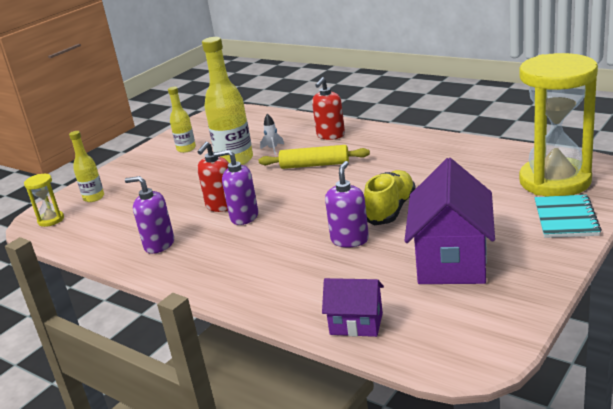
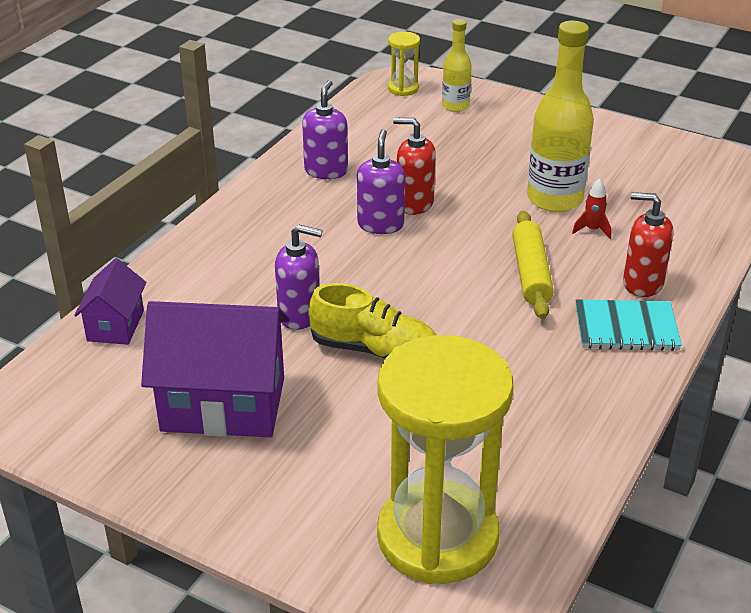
camera: 80 degrees right, 10 degrees up
(186, 149) = (598, 152): yellow bottle -> none
(273, 149) = (592, 230): white rocket -> red rocket
(565, 218) = (308, 532): turquoise notebook -> turquoise notebook (626, 328)

